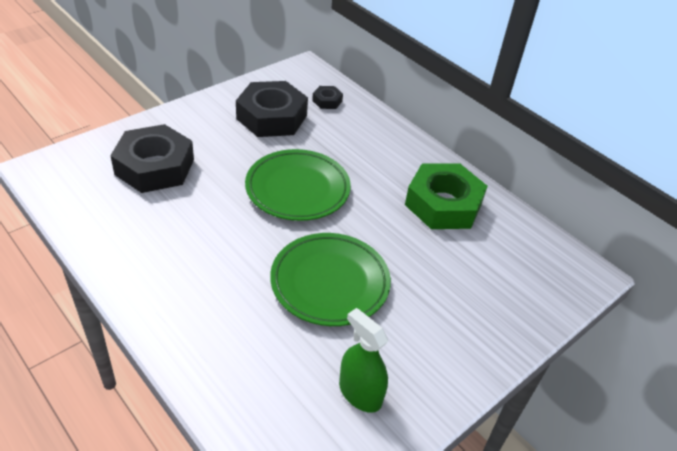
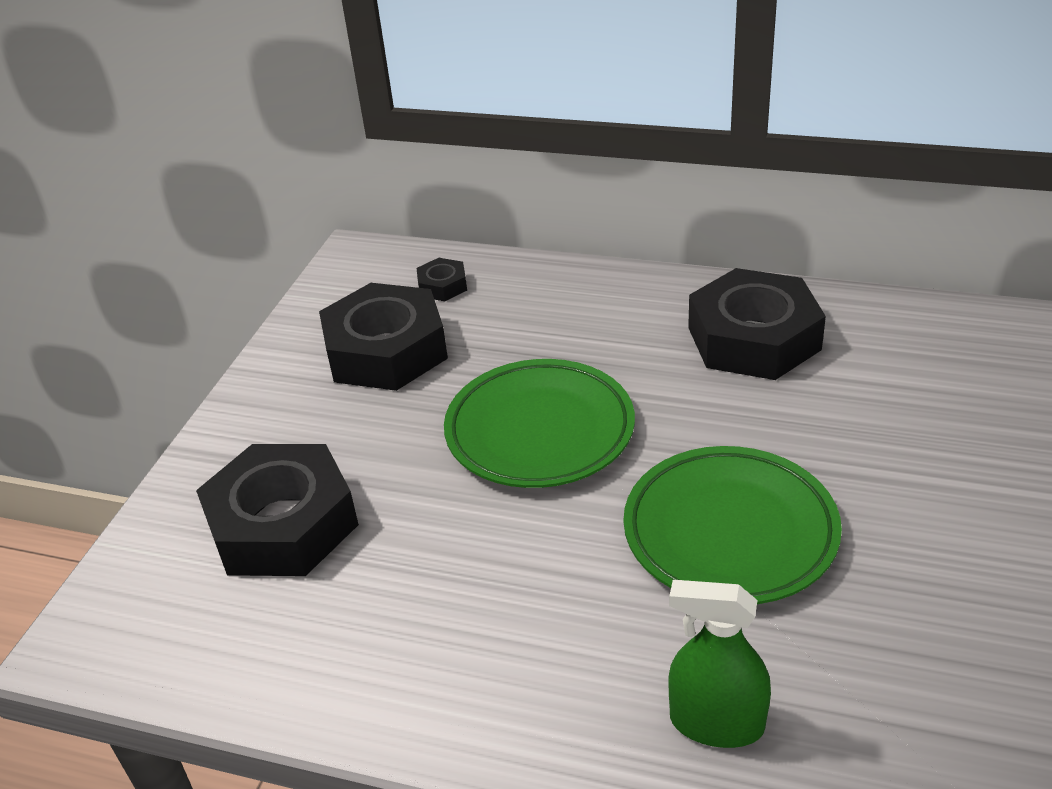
camera: 25 degrees left, 5 degrees down
(360, 393) = (936, 653): green spray bottle -> green spray bottle (716, 723)
(443, 204) = (753, 338): green nut -> black nut

